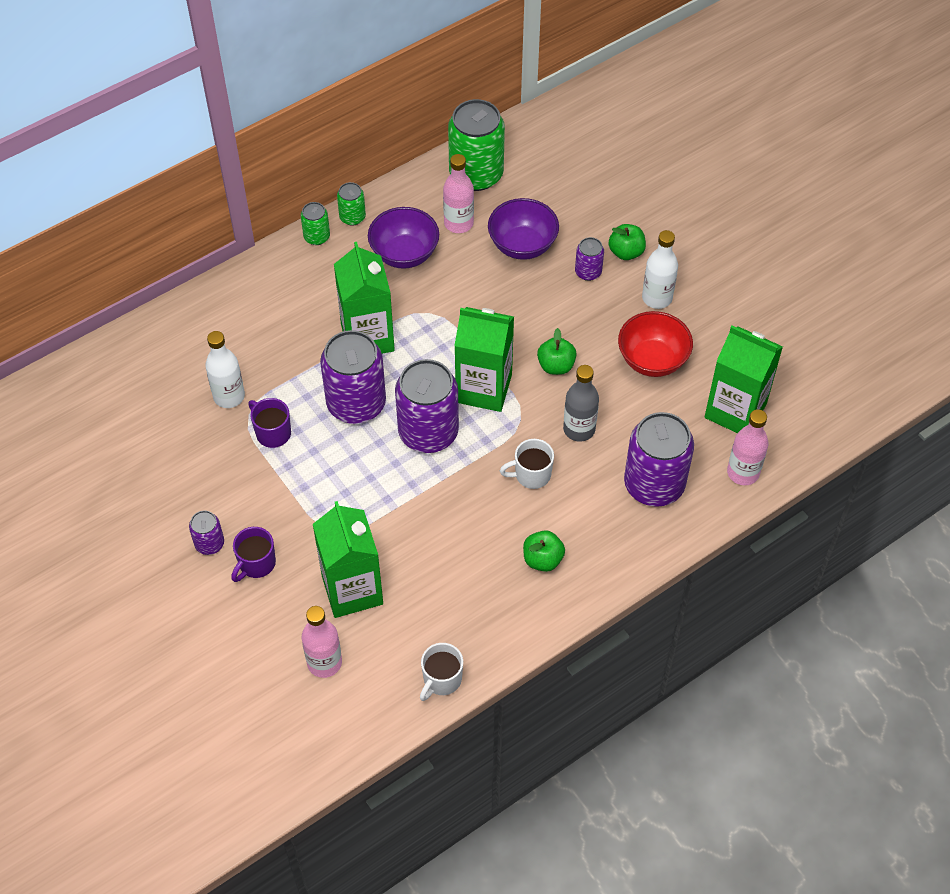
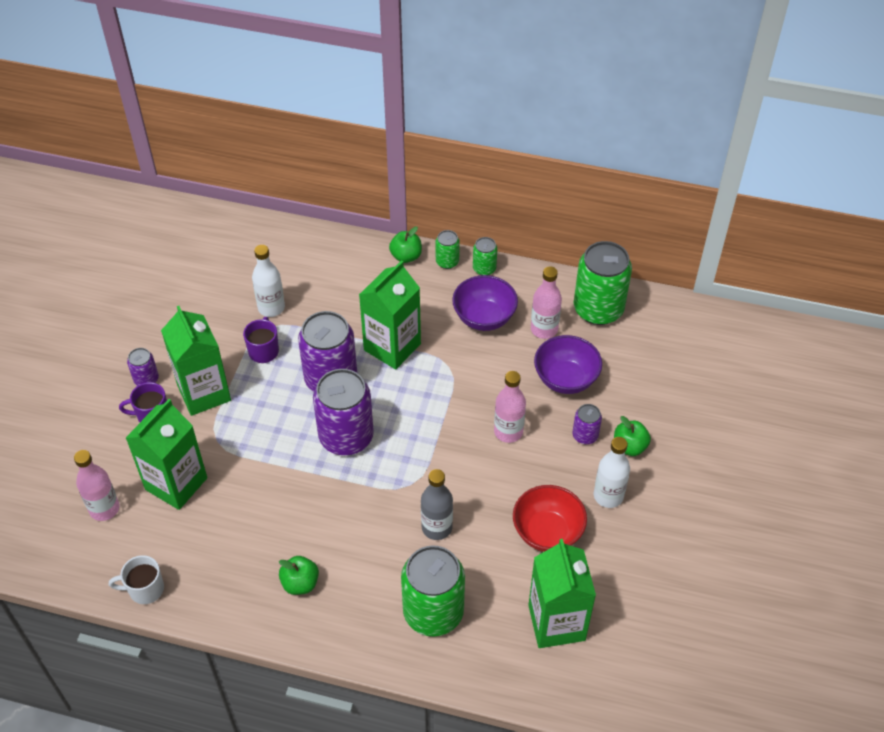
camera: 50 degrees right, 5 degrees down
(484, 388) = (415, 443): green carton -> green carton (204, 393)
(531, 475) = (368, 525): white mug -> none
(556, 366) = (479, 474): green apple -> green apple (406, 256)
(654, 484) = (433, 612): purple can -> green can
(743, 472) = (502, 668): pink bottle -> pink bottle (508, 431)

